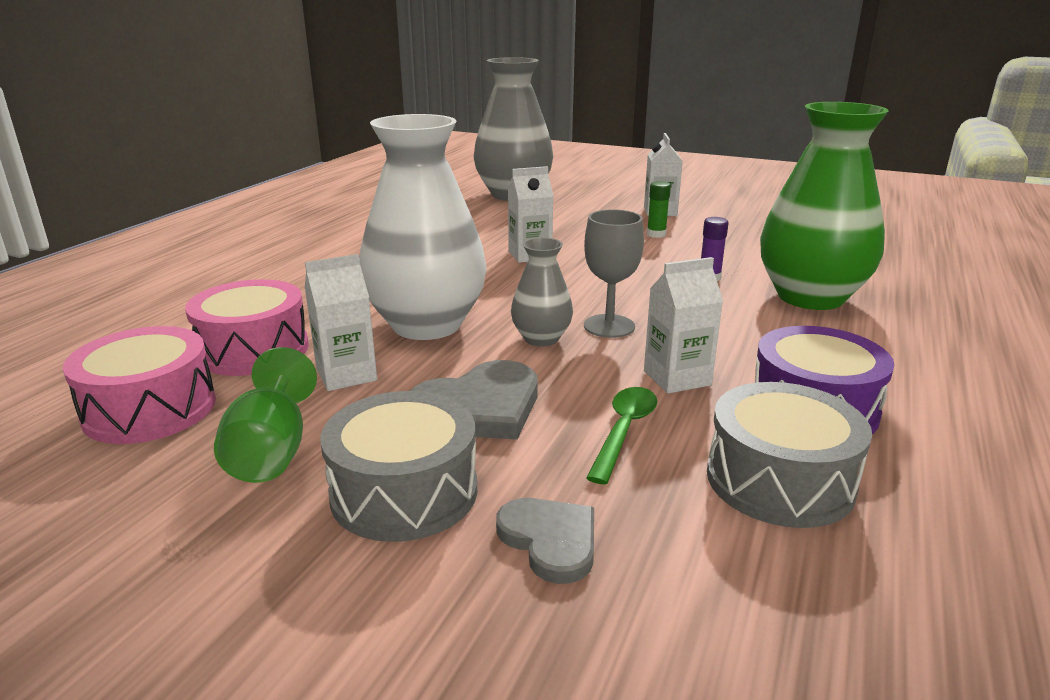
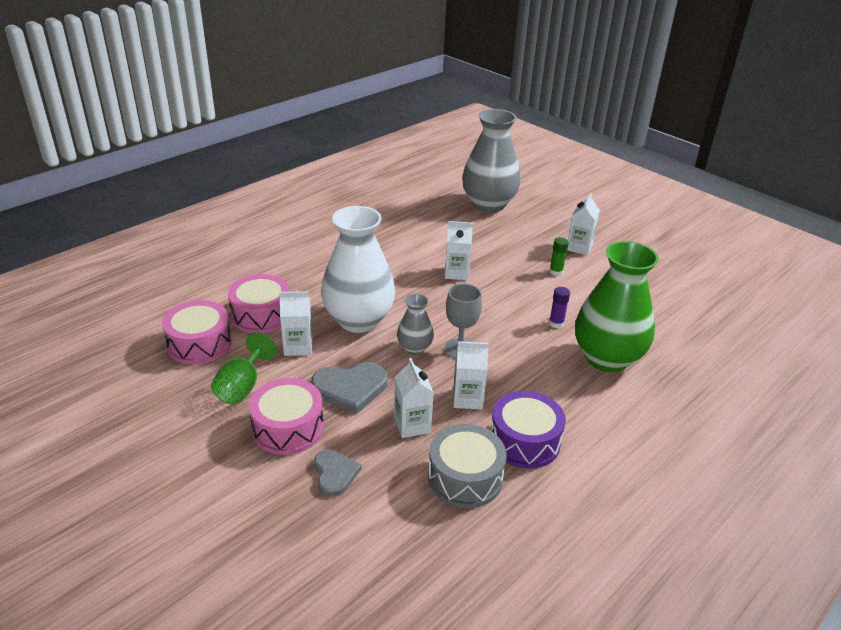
camera: 20 degrees right, 10 degrees up
(404, 492) = (288, 428): grey drum -> pink drum
(624, 431) = (412, 425): green spoon -> white carton

